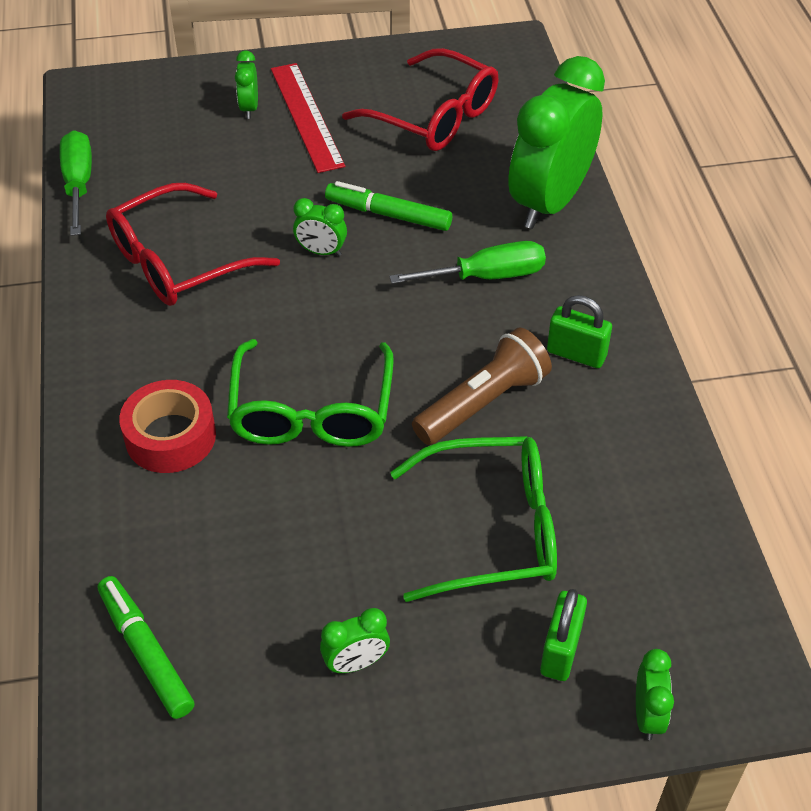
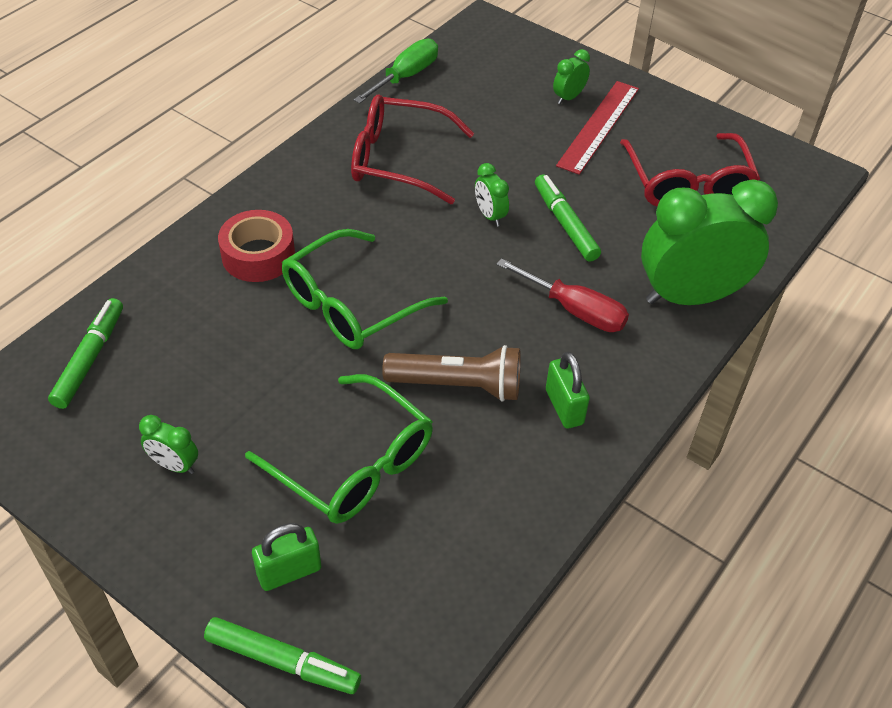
camera: 45 degrees right, 0 degrees up
(486, 276) = (574, 310): green screwdriver -> red screwdriver
(647, 715) = (282, 662): green clock -> green marker

